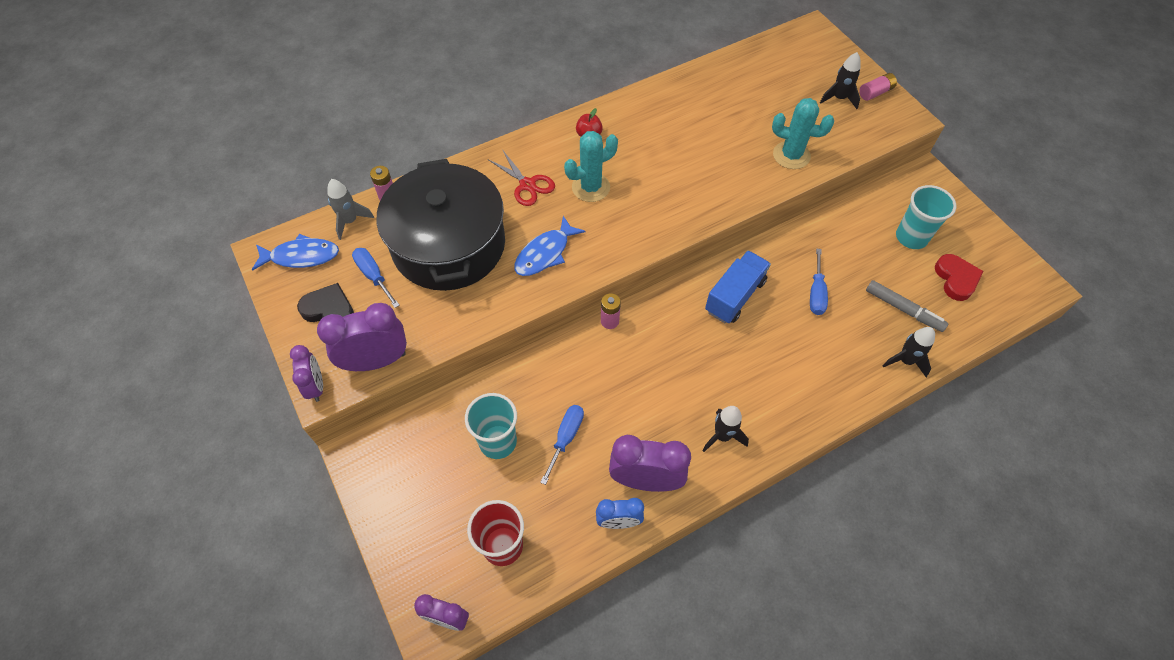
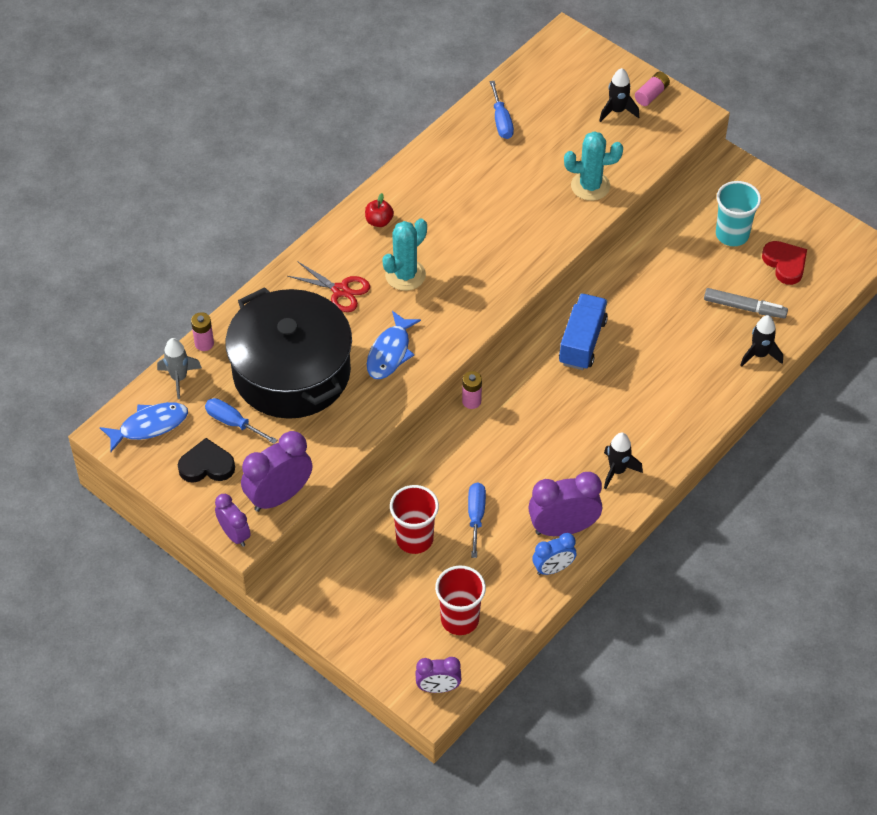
camera: 20 degrees left, 5 degrees down
(498, 442) = (414, 539): turquoise cup -> red cup
(816, 293) = (658, 316): blue screwdriver -> blue screwdriver (501, 121)

